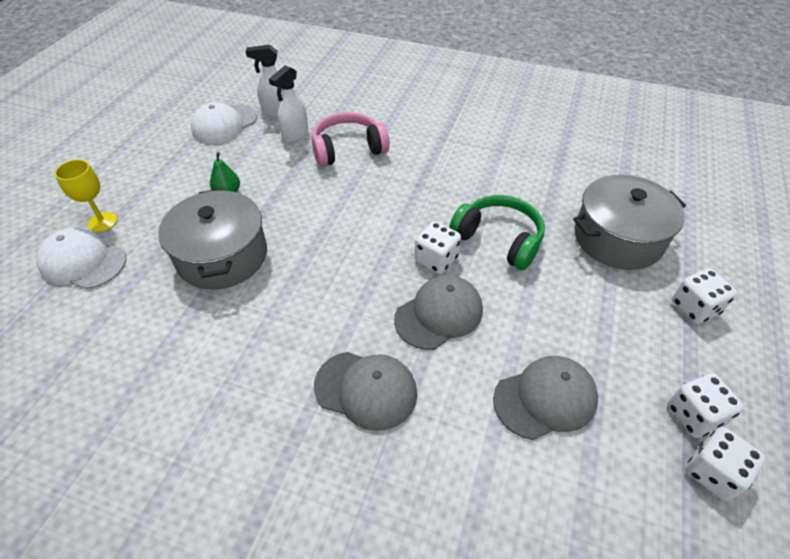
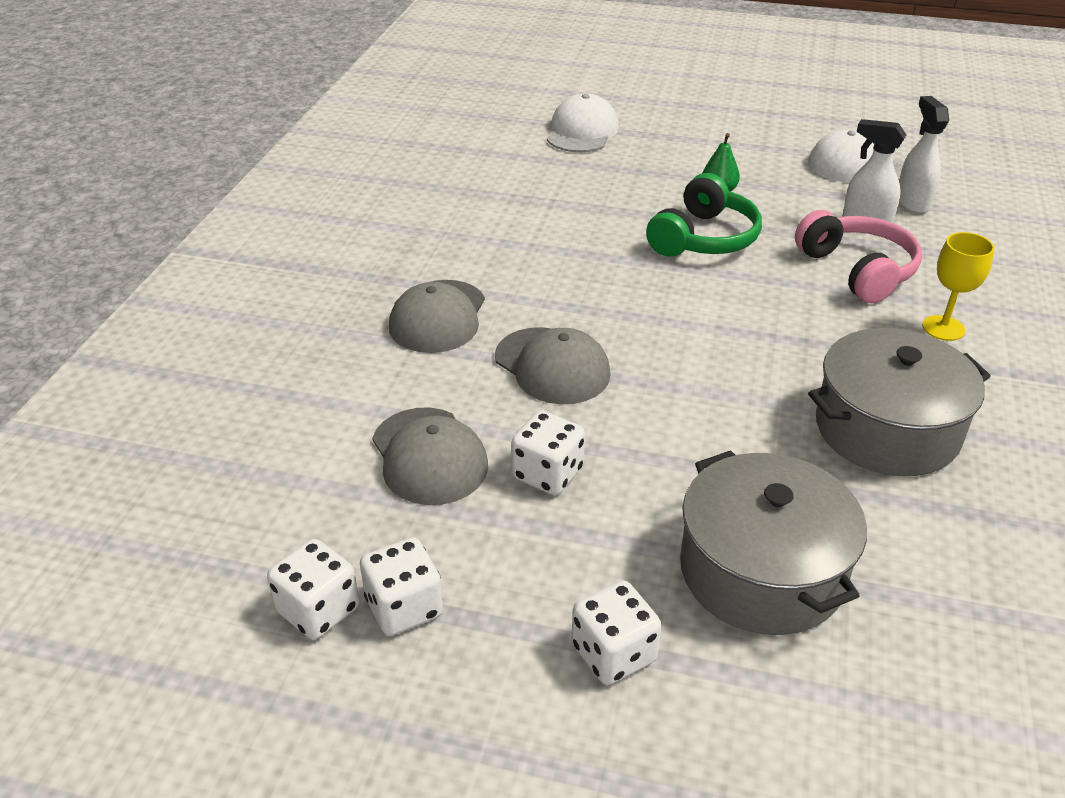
camera: 85 degrees right, 10 degrees down
(102, 222) = (641, 129): yellow goblet -> yellow goblet (943, 328)
(222, 256) = (611, 204): grey pot -> grey pot (886, 429)
(436, 259) = (649, 361): white dice -> white dice (547, 474)
(498, 239) = (710, 423): green headphones -> green headphones (704, 238)

